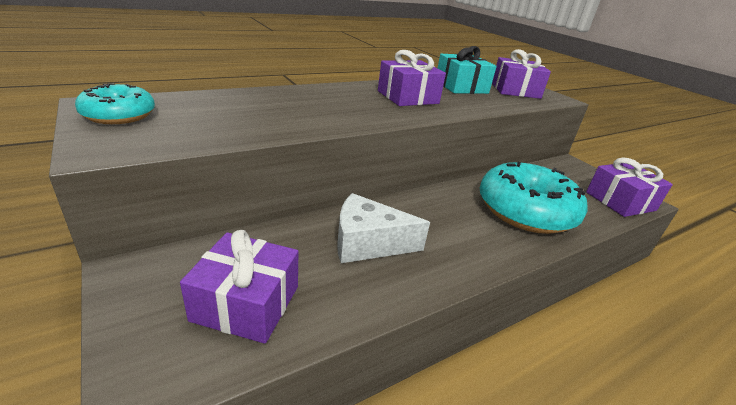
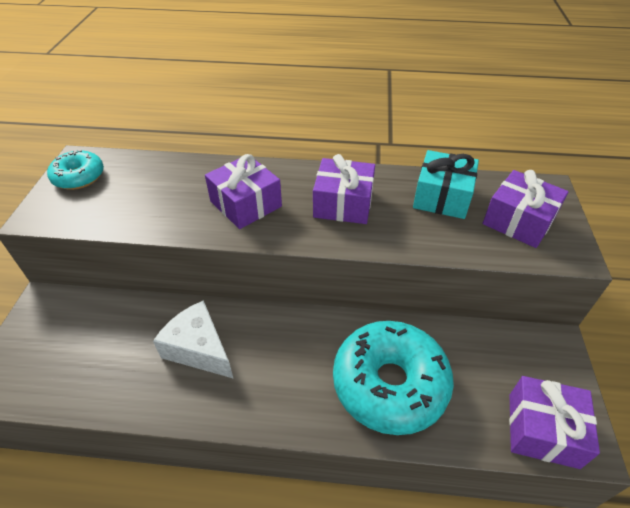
camera: 40 degrees right, 15 degrees up
(246, 303) = (76, 360): purple gift -> purple gift (246, 204)

